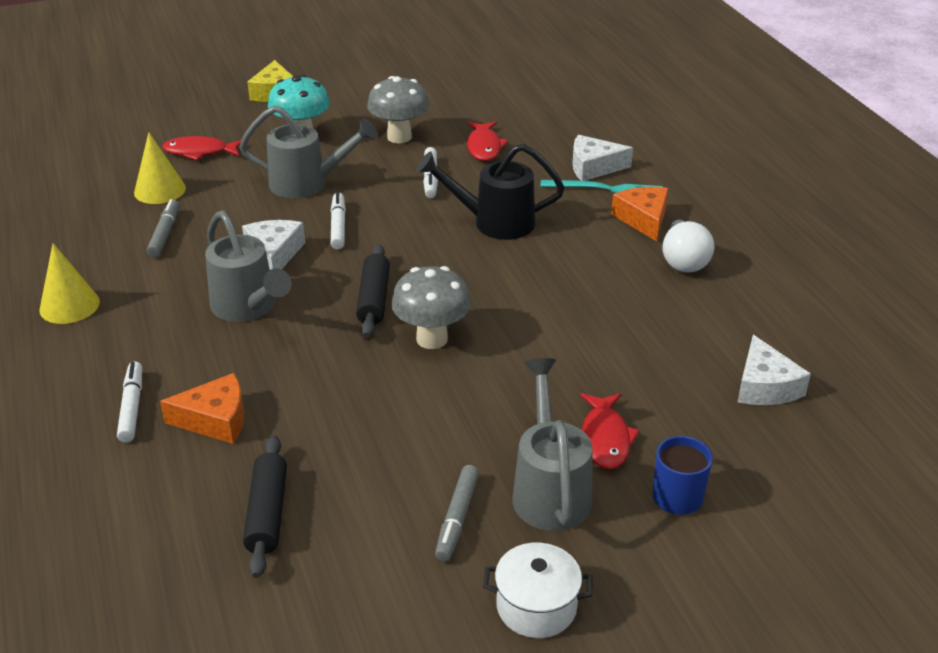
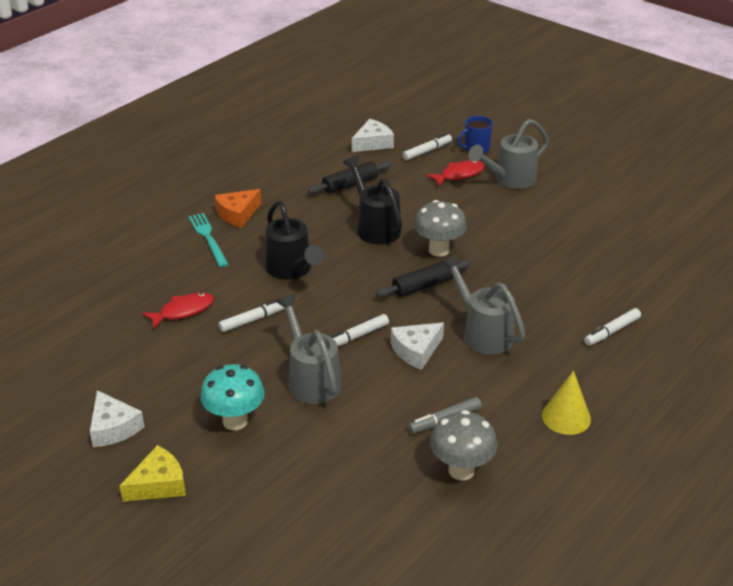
camera: 120 degrees left, 0 degrees up
(160, 190) = (390, 461): yellow cone -> none
(199, 152) = (310, 473): red fish -> none
(215, 419) = (584, 296): orange cheese -> none
(248, 307) = (483, 333): grey watering can -> grey watering can turned 60 degrees counterclockwise
(267, 513) = (618, 249): black rolling pin -> black rolling pin (350, 184)
(399, 137) = (197, 362): grey mushroom -> grey mushroom (461, 470)
(457, 518) = (556, 197): grey marker -> none
(529, 307) = (375, 227): none -> black watering can
(536, 606) = (577, 164): white pot -> none
(593, 167) = (179, 252): white cheese -> white cheese (113, 428)
(683, 261) = (276, 189): white light bulb -> none
(704, 434) = (427, 151): none -> white marker

